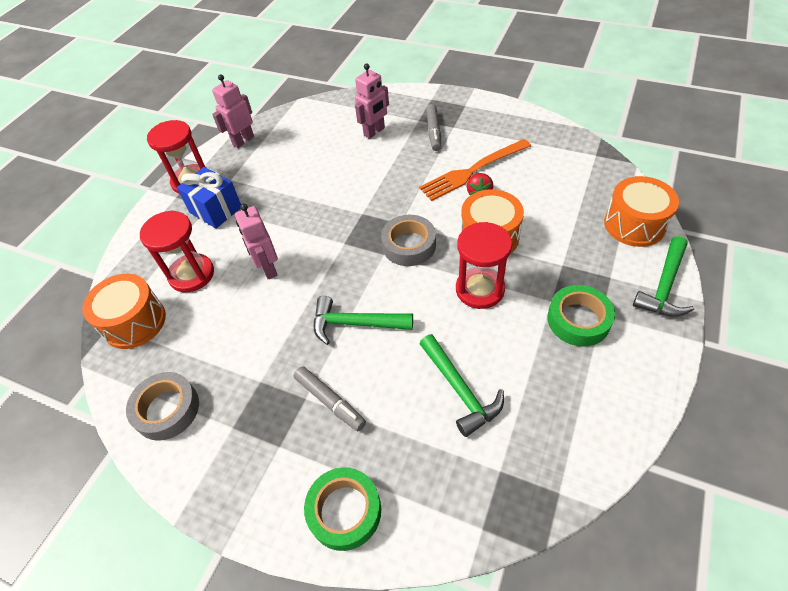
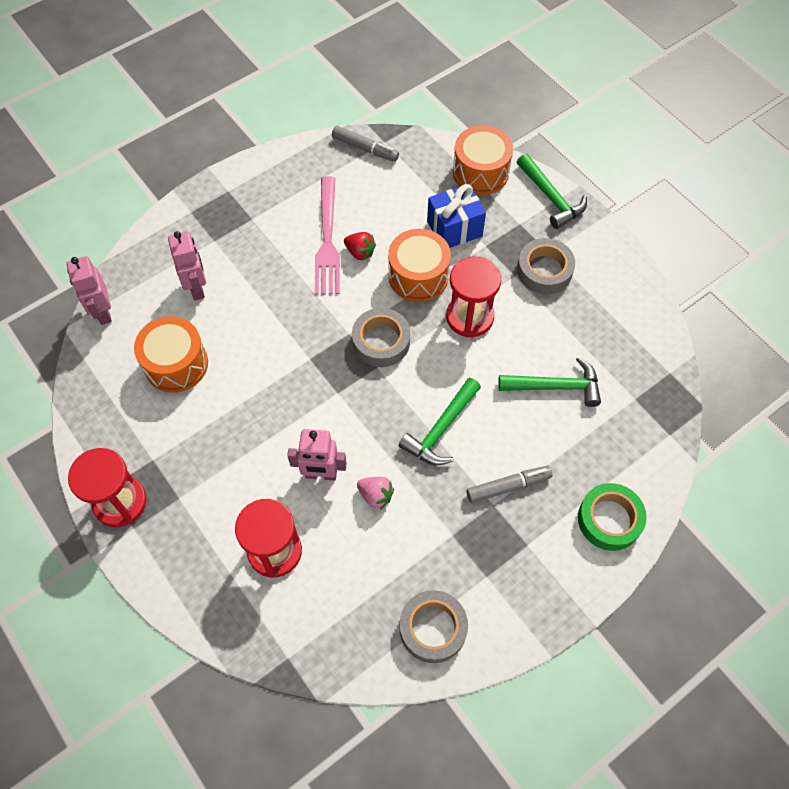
camera: 65 degrees left, 10 degrees up
(134, 322) = (301, 630): orange drum -> orange drum (176, 364)
(215, 210) = (192, 493): blue gift -> blue gift (454, 229)
(243, 141) = (93, 420): pink robot -> pink robot (103, 312)
(268, 311) = (376, 496): none -> pink strawberry
(433, 132) = (244, 238): grey marker -> grey marker (365, 148)
(472, 171) = (327, 240): orange fork -> pink fork
(578, 320) = (544, 270): green tape -> grey tape

